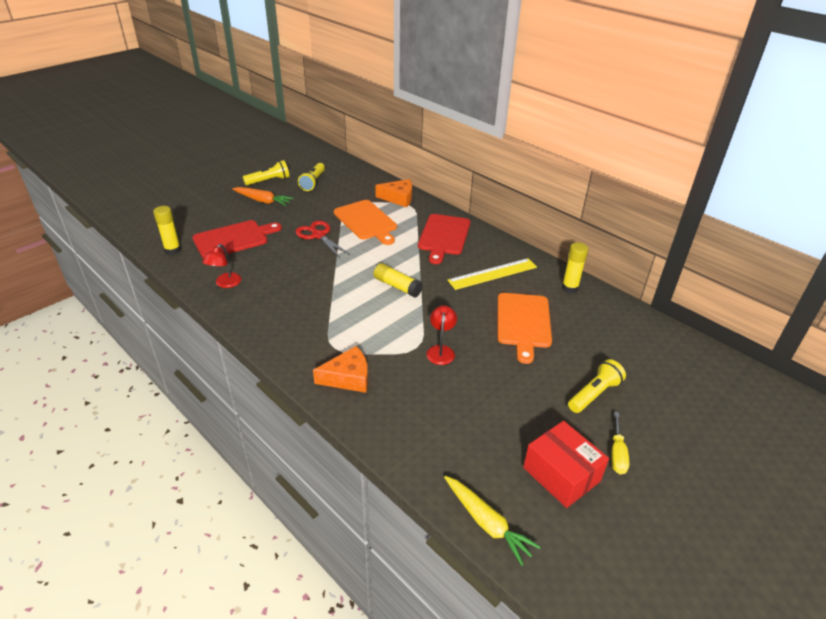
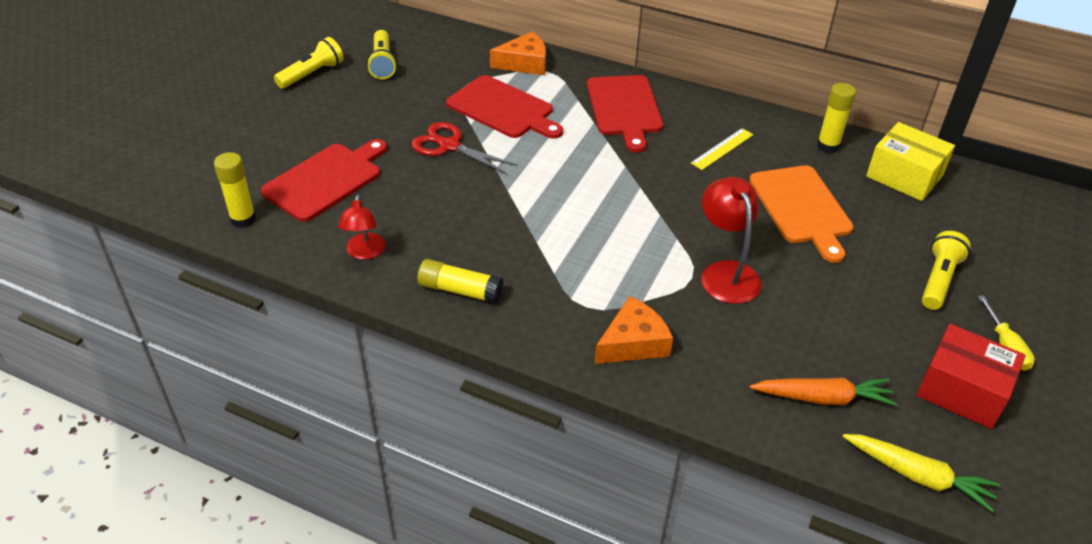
camera: 20 degrees left, 5 degrees up
(263, 201) = (327, 109): orange carrot -> orange carrot (823, 398)
(366, 221) = (503, 109): orange cutting board -> red cutting board
(397, 286) = (611, 197): yellow glue stick -> yellow glue stick (460, 290)
(441, 350) = (726, 273): red lamp -> red lamp, size x1.51
(492, 274) = (722, 149): yellow ruler -> yellow ruler, size x0.62
(614, 319) = (904, 176): none -> yellow box

